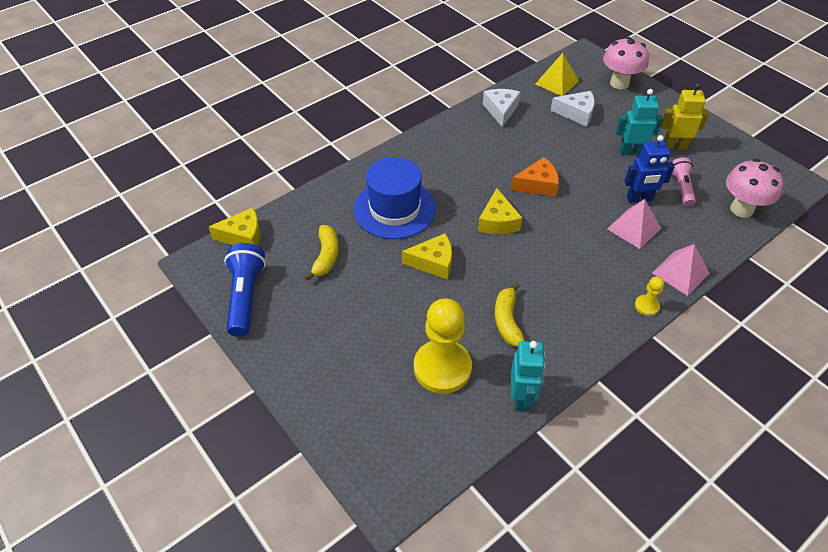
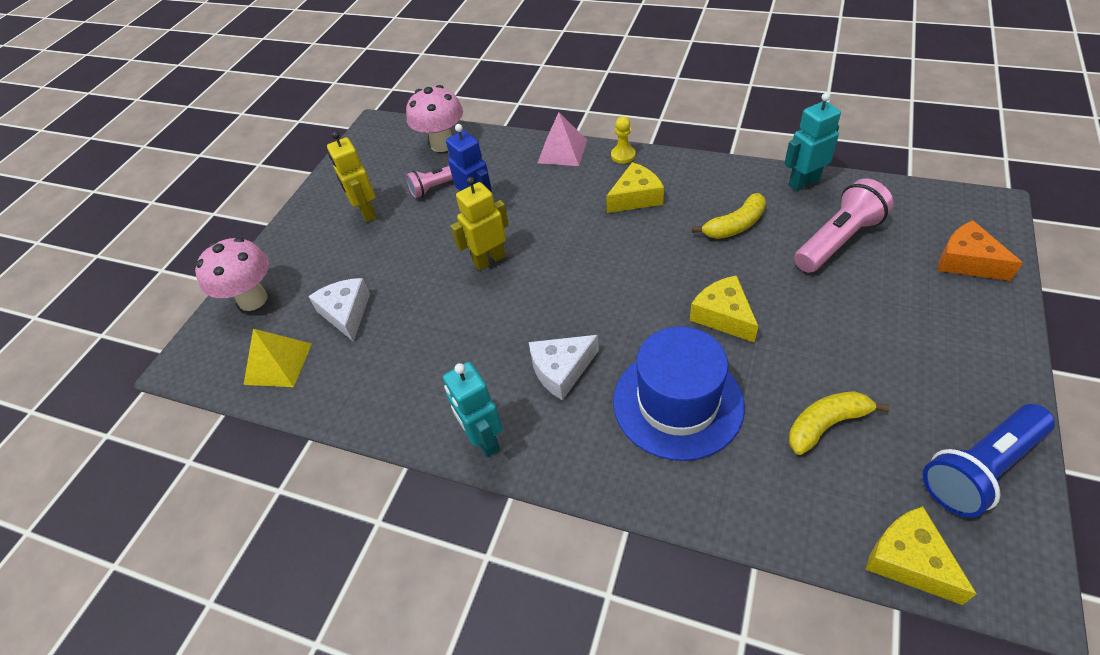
camera: 115 degrees left, 0 degrees up
(442, 368) = (838, 241): yellow pawn -> pink flashlight
(497, 221) = (608, 294): yellow cheese -> yellow cheese (636, 197)
(501, 110) = (383, 395): white cheese -> white cheese (561, 370)
(537, 185) = (516, 289): orange cheese -> orange cheese (967, 261)
(576, 183) = (489, 260): none -> yellow robot
(631, 152) = (399, 240): turquoise robot -> turquoise robot (484, 440)
(634, 228) = (527, 195): pink pyramid -> none

